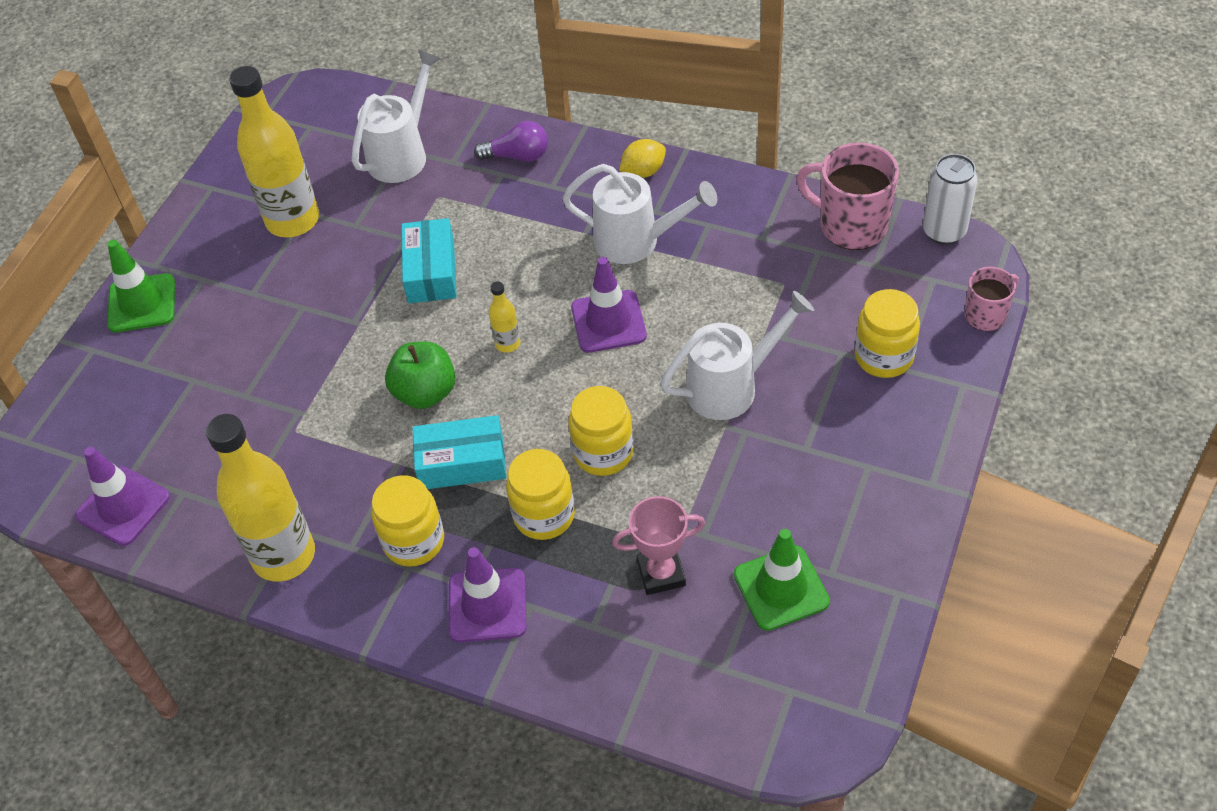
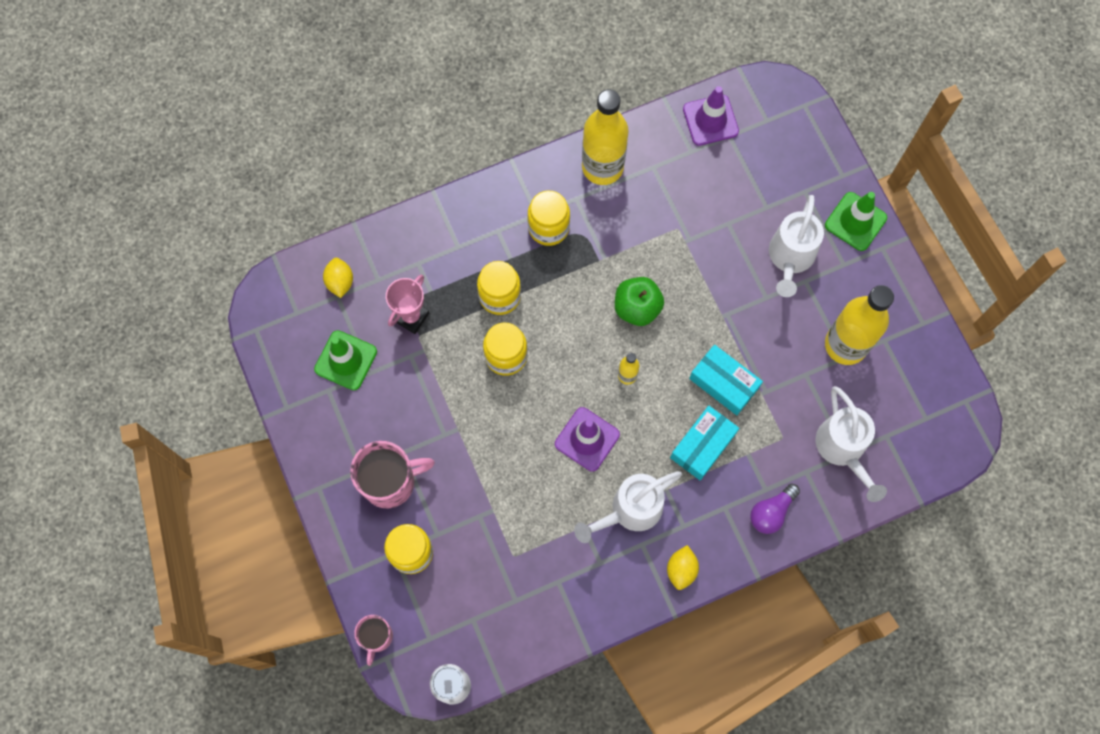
camera: 130 degrees right, 20 degrees up
(462, 462) = (572, 287): turquoise box -> turquoise box (703, 445)
(487, 605) = (478, 229): purple traffic cone -> none
(704, 682) = (340, 282): none -> yellow lemon
(731, 387) = (477, 456): white watering can -> white watering can (790, 258)
(851, 225) = (513, 639): pink mug -> pink mug (390, 482)

